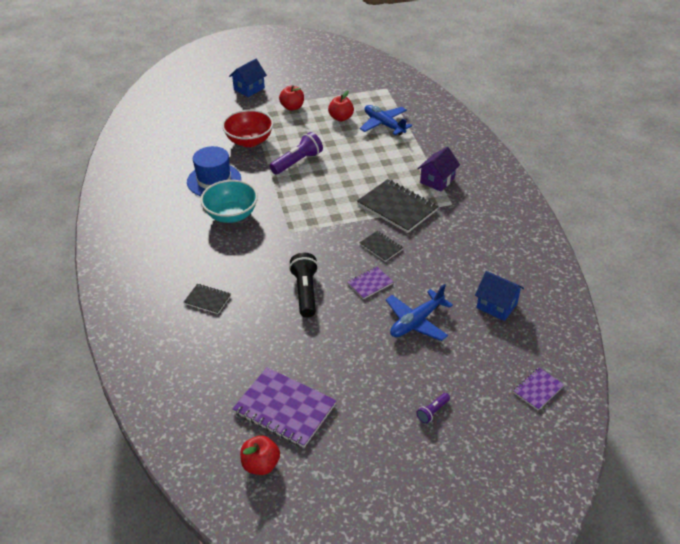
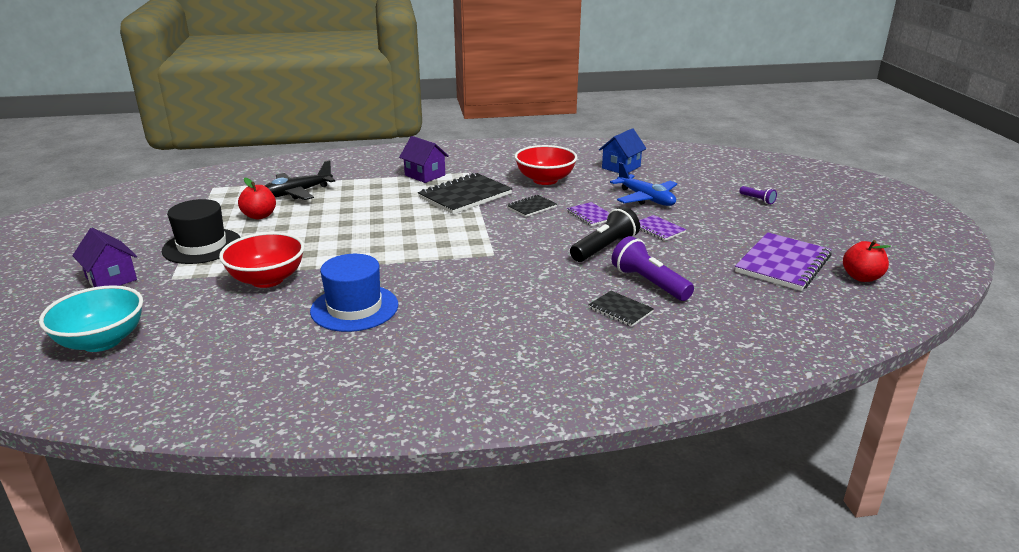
camera: 85 degrees left, 15 degrees down
(207, 300) = (620, 310): black notebook -> black notebook turned 75 degrees counterclockwise
(231, 215) = (445, 294): turquoise bowl -> turquoise bowl (102, 341)
(249, 89) = (111, 279): blue house -> purple house
(292, 107) = (202, 246): red apple -> black hat
(297, 162) = (344, 246): purple flashlight -> purple flashlight (649, 283)
(305, 292) = (604, 248): black flashlight -> black flashlight turned 135 degrees clockwise
(384, 125) = (296, 193): blue plane -> black plane
(446, 252) = (545, 180): none -> red bowl
(538, 389) = (718, 163): purple notebook -> purple notebook (658, 229)

